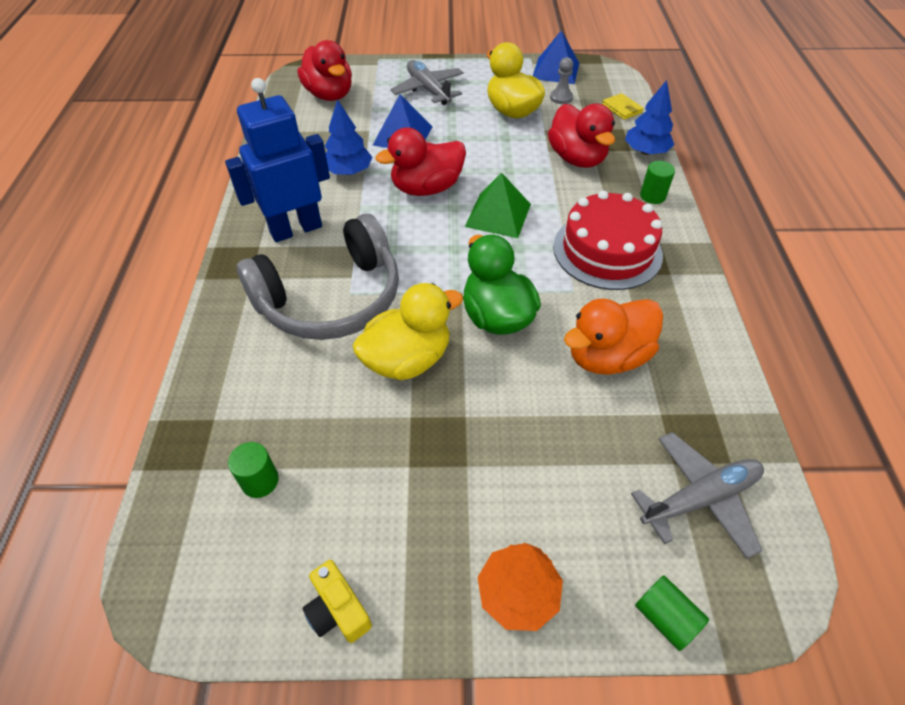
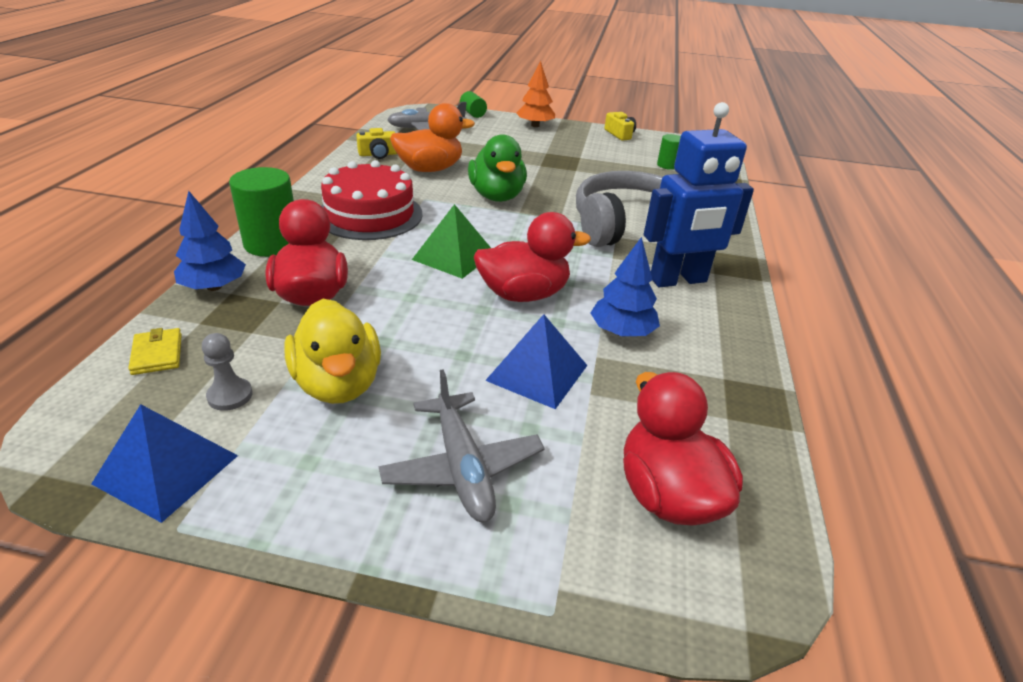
camera: 170 degrees left, 15 degrees down
(407, 359) = (573, 189): yellow duck -> none
(652, 196) = (272, 244): green cylinder -> green cylinder, size x1.83
(698, 377) = (378, 154): none -> yellow camera

